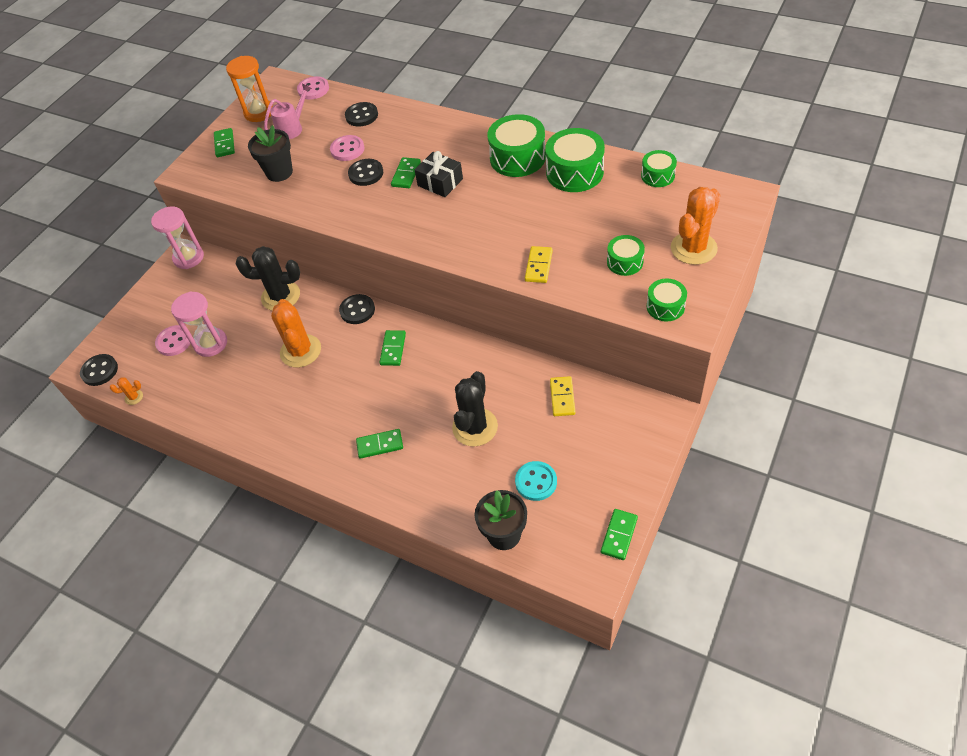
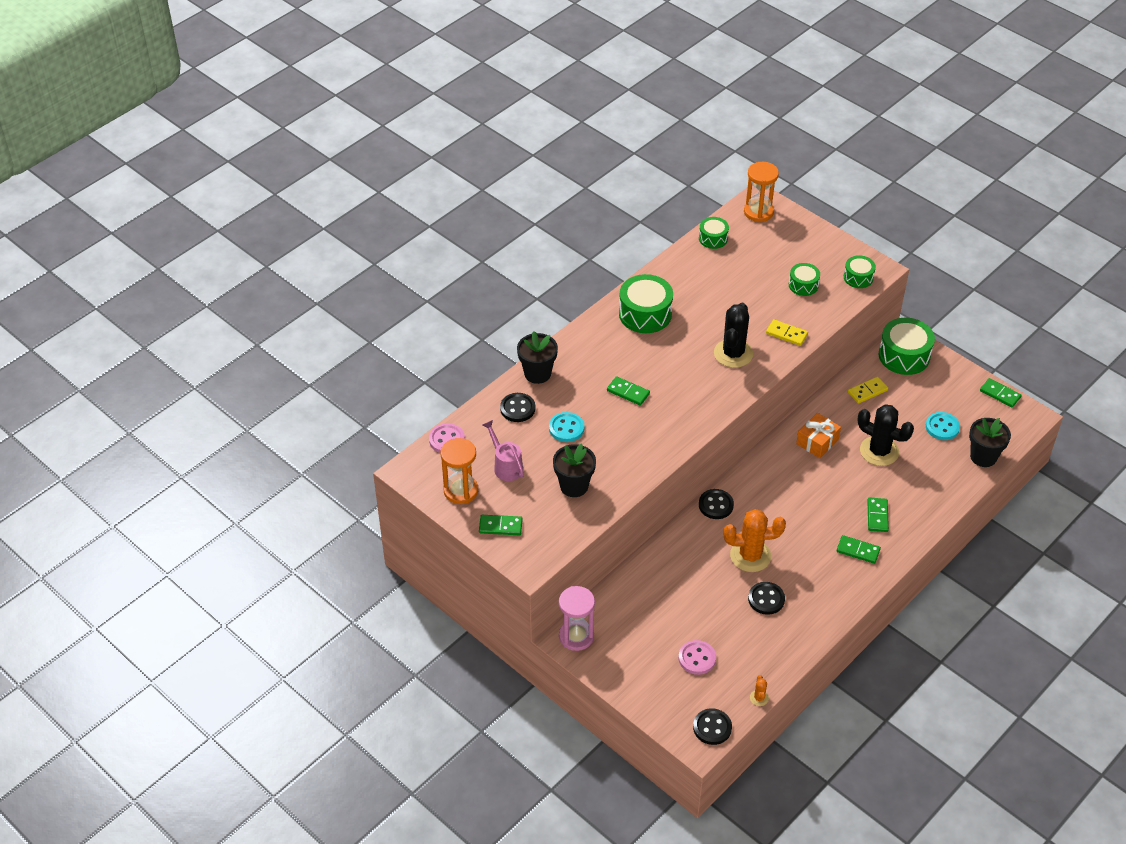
camera: 80 degrees left, 5 degrees down
(211, 343) = (712, 627): pink hourglass -> none
(280, 296) = (671, 562): black cactus -> black cactus (733, 353)
(347, 149) = (566, 428): pink button -> turquoise button
(366, 173) = (611, 420): black button -> black button (766, 599)
(393, 349) = (774, 488): green domino -> green domino (858, 551)
(408, 115) = (537, 373): none -> black flower pot
(440, 182) = (652, 371): black gift -> none
(468, 369) = (817, 442): none -> orange gift
(562, 397) = (867, 391): yellow domino -> yellow domino turned 45 degrees counterclockwise
(574, 172) = (683, 284): green drum -> green drum (904, 356)
(693, 248) = (805, 245): orange cactus -> none
(724, 199) = (758, 212): none -> orange hourglass

